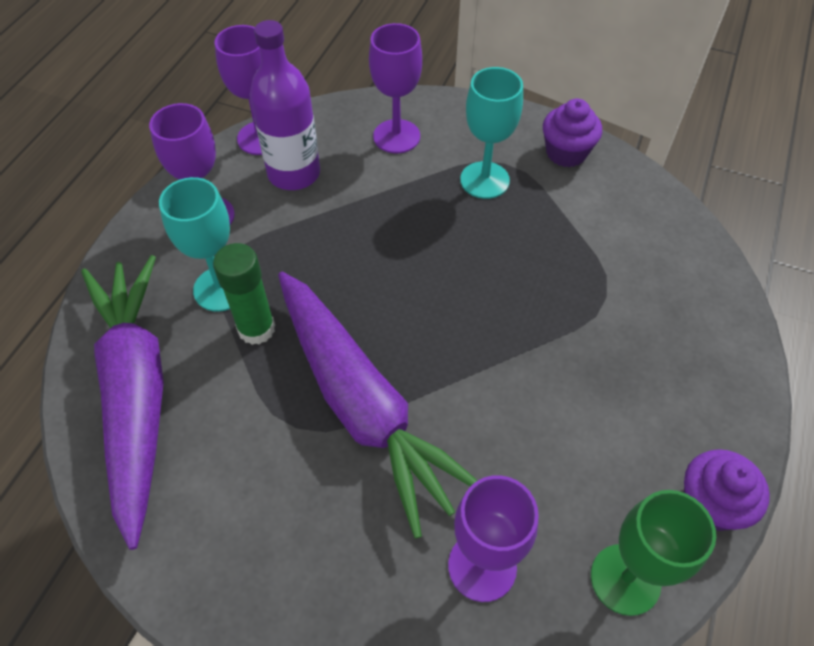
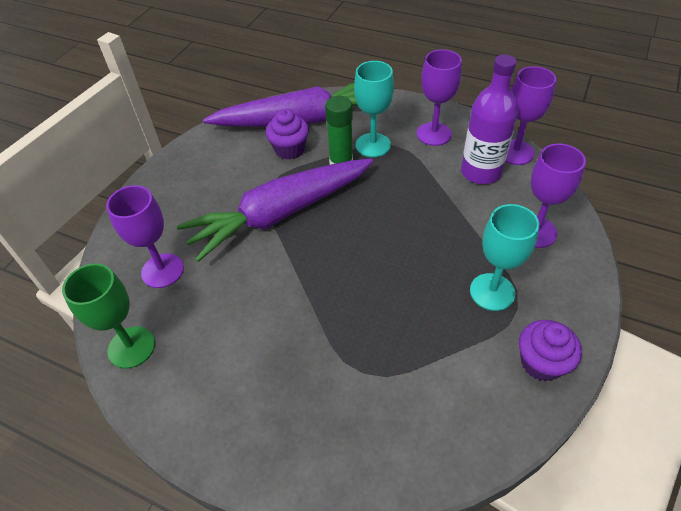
camera: 95 degrees right, 5 degrees down
(710, 504) = (166, 414): purple cupcake -> purple cupcake (289, 149)

